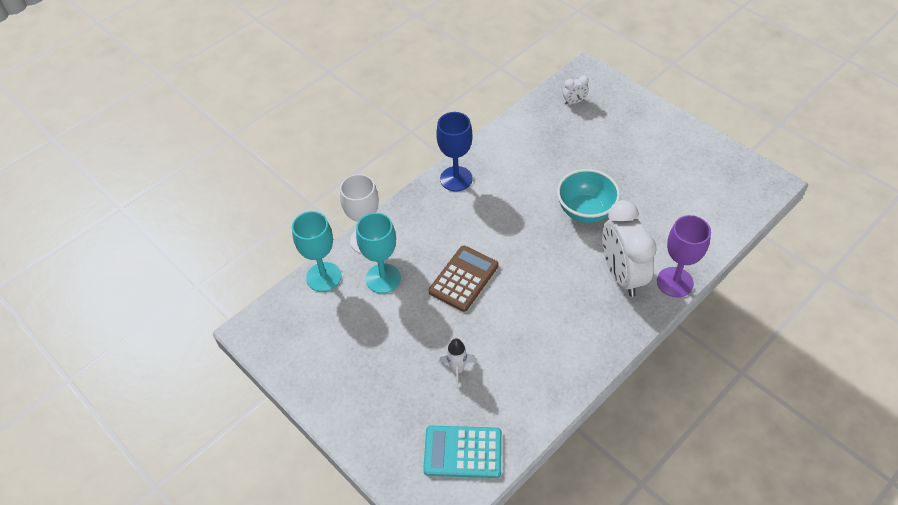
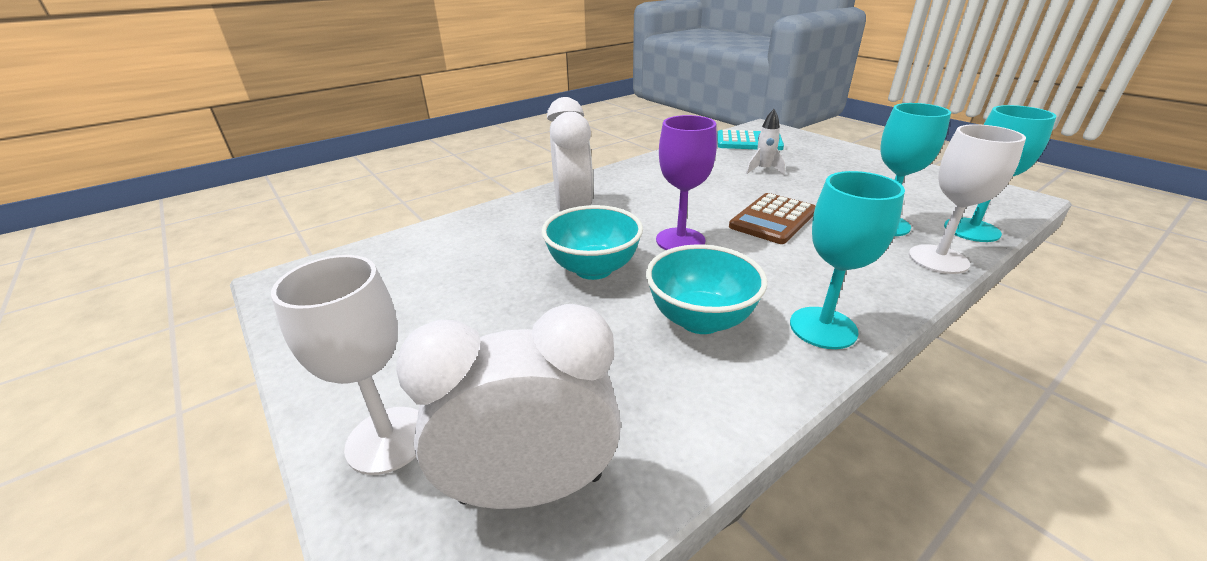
camera: 175 degrees left, 20 degrees down
(456, 179) = (823, 328): blue goblet -> turquoise goblet
(518, 178) = (700, 319): none -> turquoise bowl
(574, 102) = (531, 488): white clock -> white clock, size x2.38
(635, 110) = (388, 439): none -> white goblet
(675, 282) = (515, 205): purple goblet -> purple goblet (680, 240)

